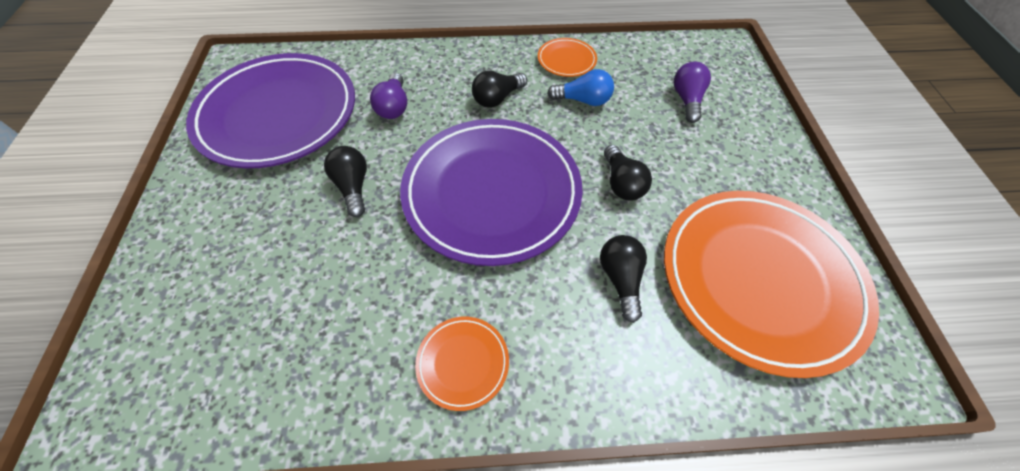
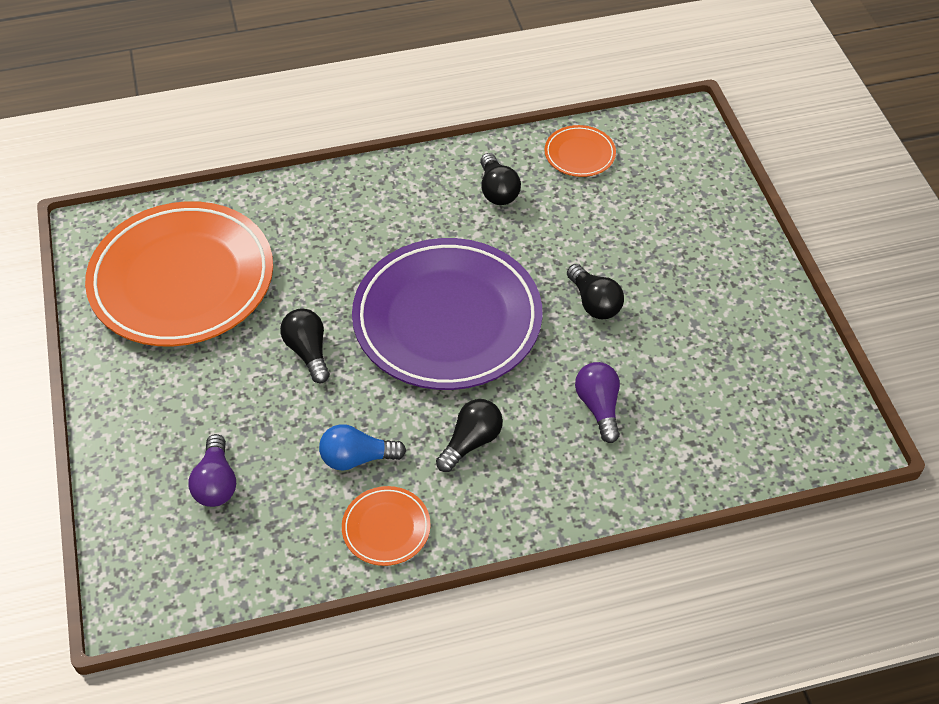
camera: 170 degrees right, 5 degrees down
(278, 114) = (731, 372): purple plate -> none
(463, 363) = (436, 187): orange plate -> orange plate (579, 154)
(620, 279) = (311, 261): black light bulb -> black light bulb (497, 190)

